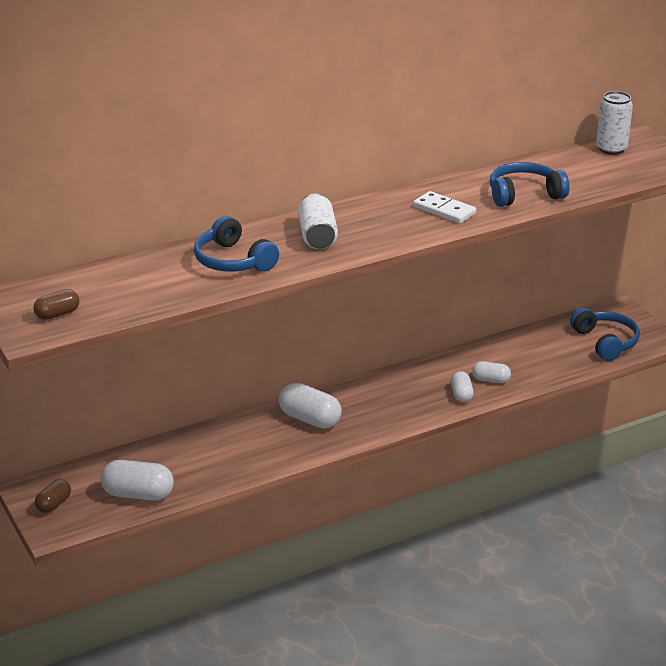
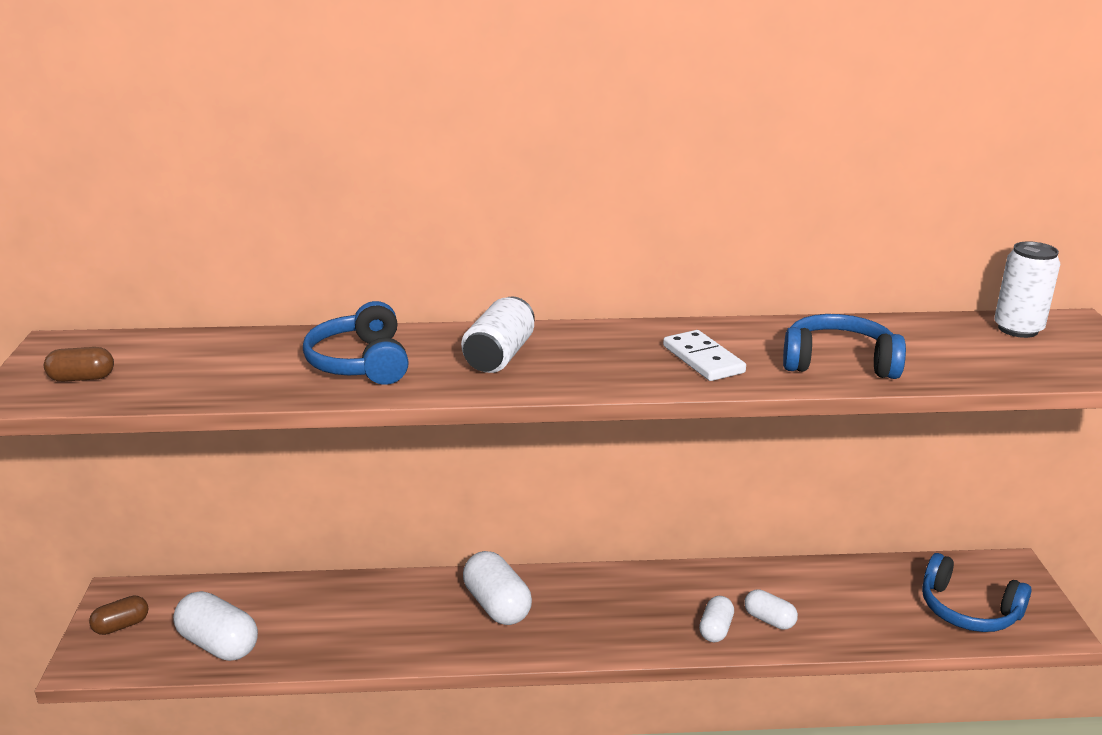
camera: 25 degrees right, 5 degrees down
(605, 342) = (968, 610): blue headphones -> blue headphones turned 120 degrees clockwise

